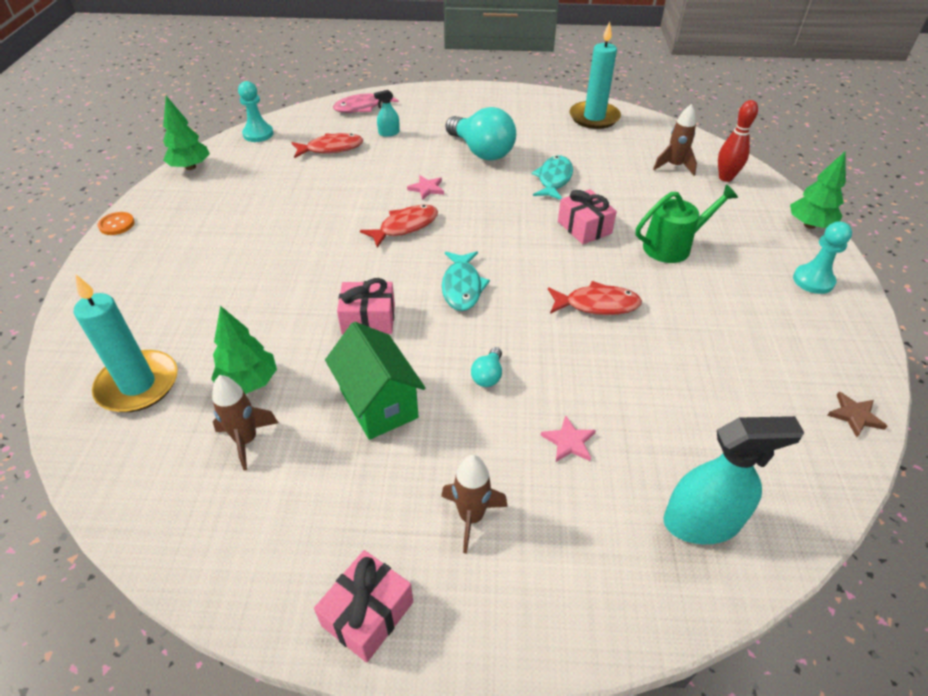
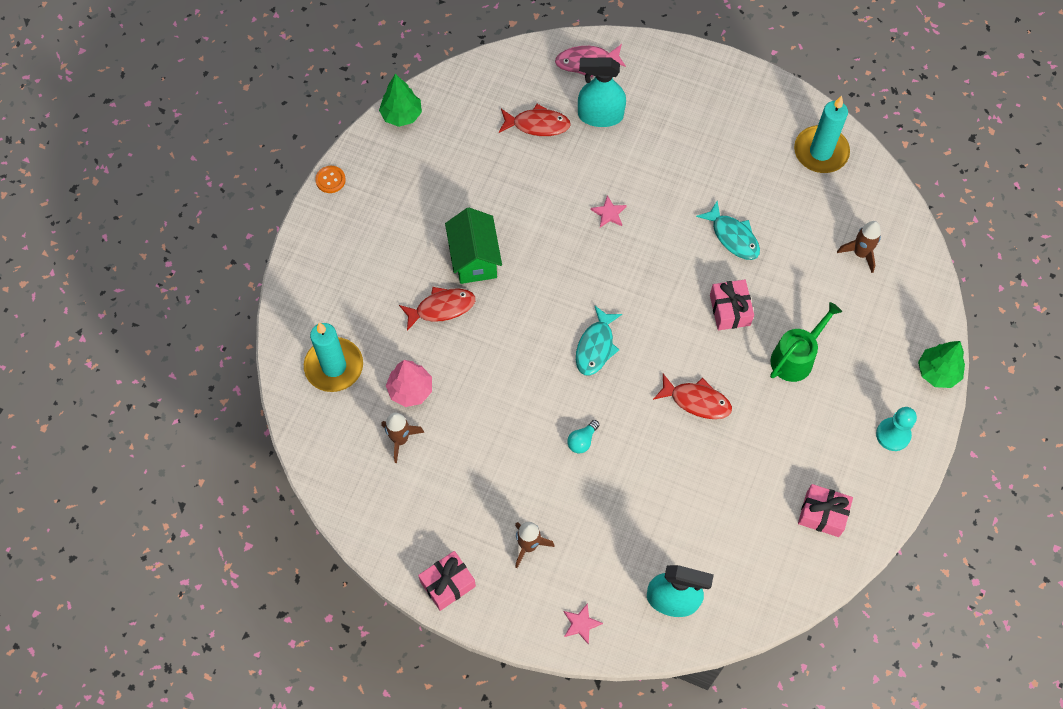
camera: 20 degrees right, 20 degrees up
(249, 382) = (410, 390): green tree -> pink tree
(258, 134) = (472, 79): turquoise pawn -> none
(368, 319) = (511, 357): pink gift -> pink gift (822, 514)
(378, 403) = (496, 439): green house -> green house (474, 259)
(389, 133) = (600, 115): turquoise spray bottle -> turquoise spray bottle, size x2.06
(405, 226) = (573, 259): red fish -> red fish (441, 308)
(481, 151) = (681, 173): turquoise light bulb -> none
(554, 179) = (733, 236): turquoise fish -> turquoise fish turned 105 degrees clockwise
(569, 441) = (615, 514): pink star -> pink star (581, 624)
(672, 246) = (795, 357): green watering can -> green watering can turned 45 degrees counterclockwise
(725, 178) = (901, 286): red bowling pin -> none
(855, 416) = (831, 564): brown star -> none

